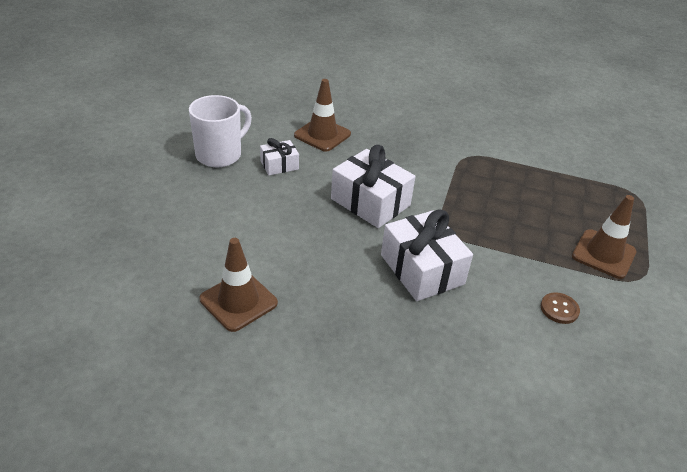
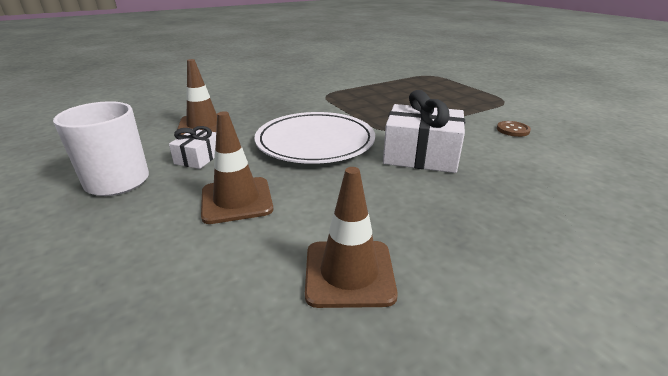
camera: 45 degrees left, 10 degrees down
(370, 202) = (315, 142): white gift -> white plate
(603, 254) = (472, 100): brown traffic cone -> brown traffic cone (236, 200)

